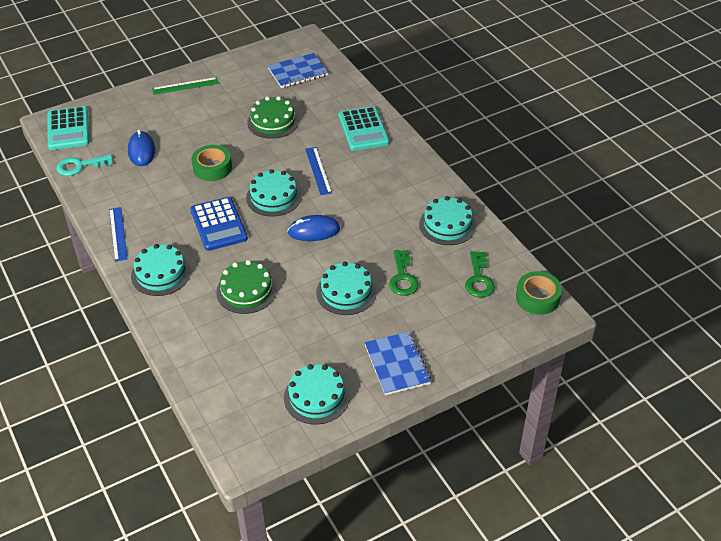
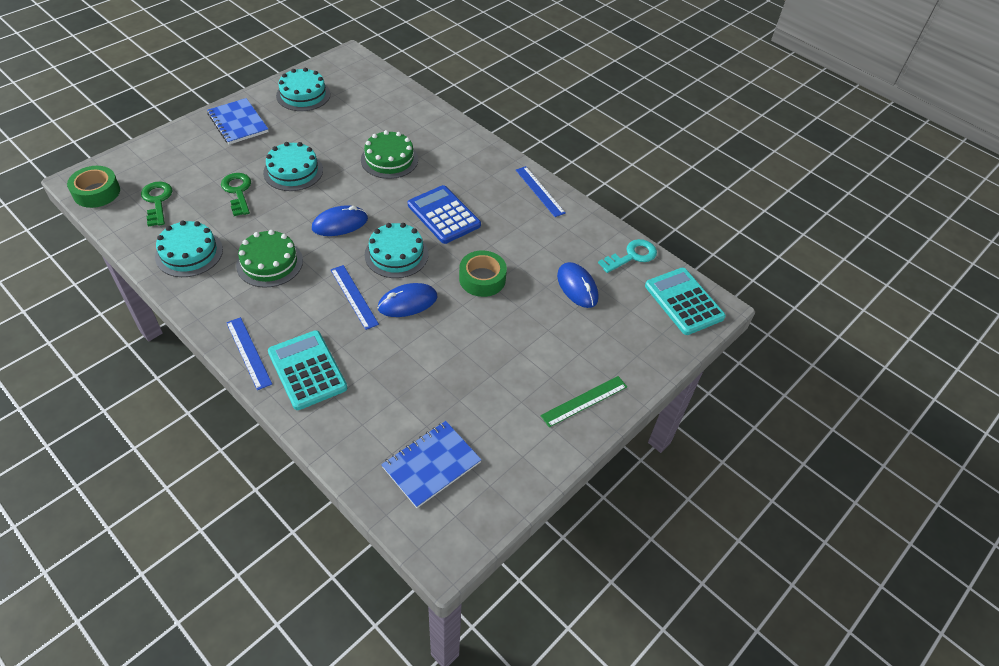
camera: 160 degrees right, 5 degrees up
(161, 273) = (476, 162): turquoise cake -> none
(273, 122) = (435, 360): green cake -> green cake (269, 263)
(278, 160) = (407, 302): none -> blue mouse
(403, 146) = (249, 352): none -> blue ruler

